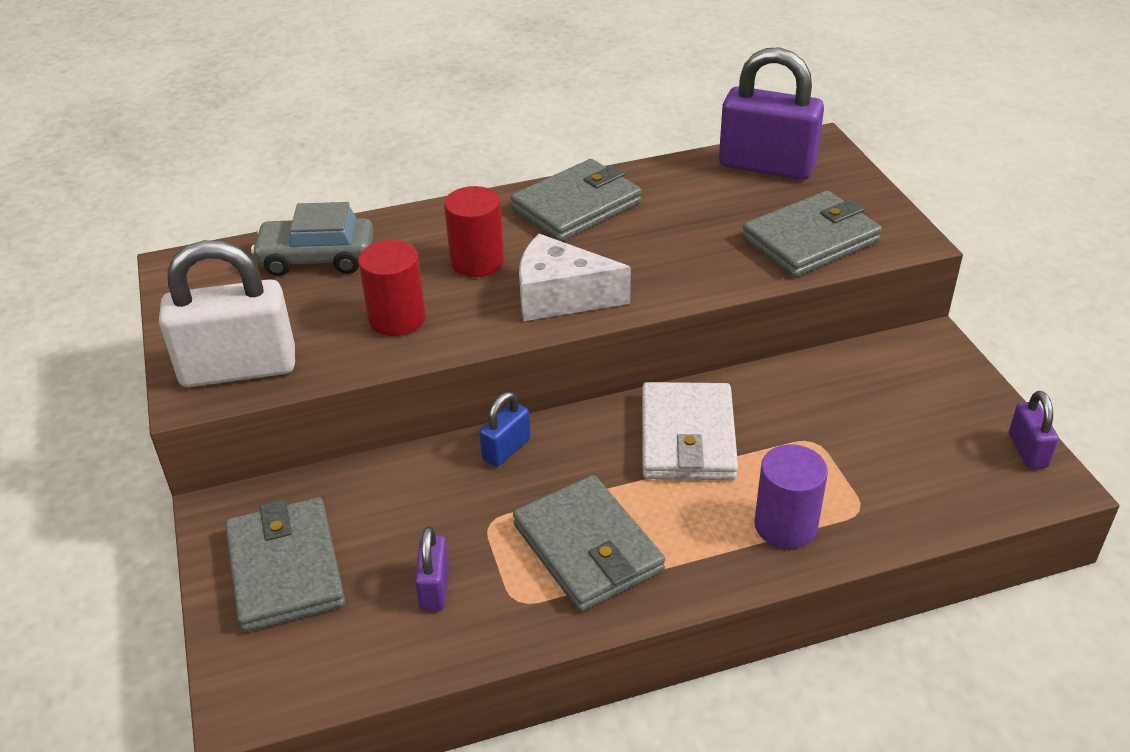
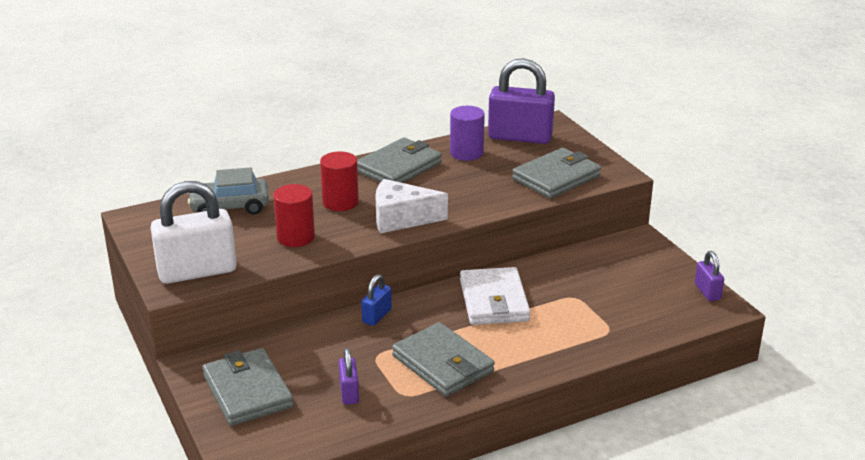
camera: 10 degrees left, 10 degrees down
(785, 525) = (565, 342): purple cylinder -> purple cylinder (466, 153)

